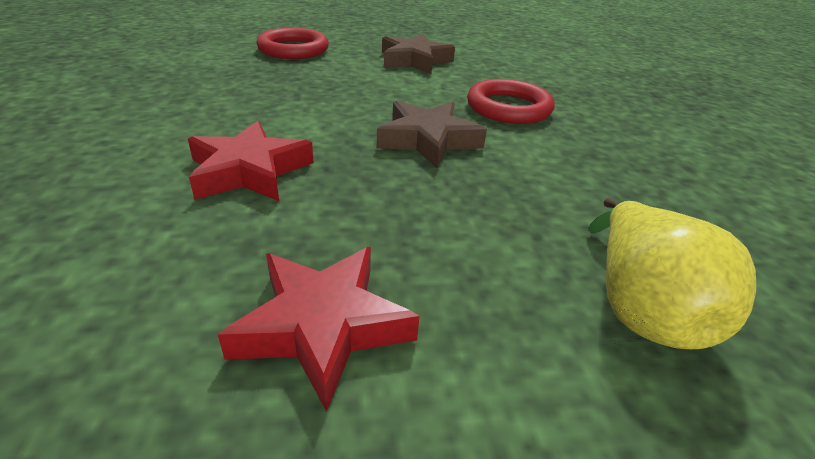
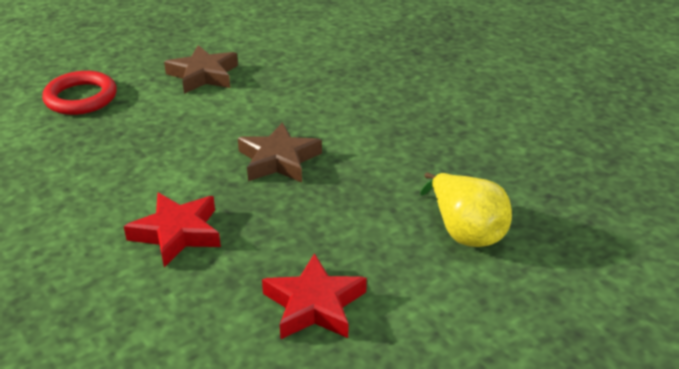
camera: 25 degrees left, 0 degrees up
(508, 108) = (316, 106): red ring -> none

